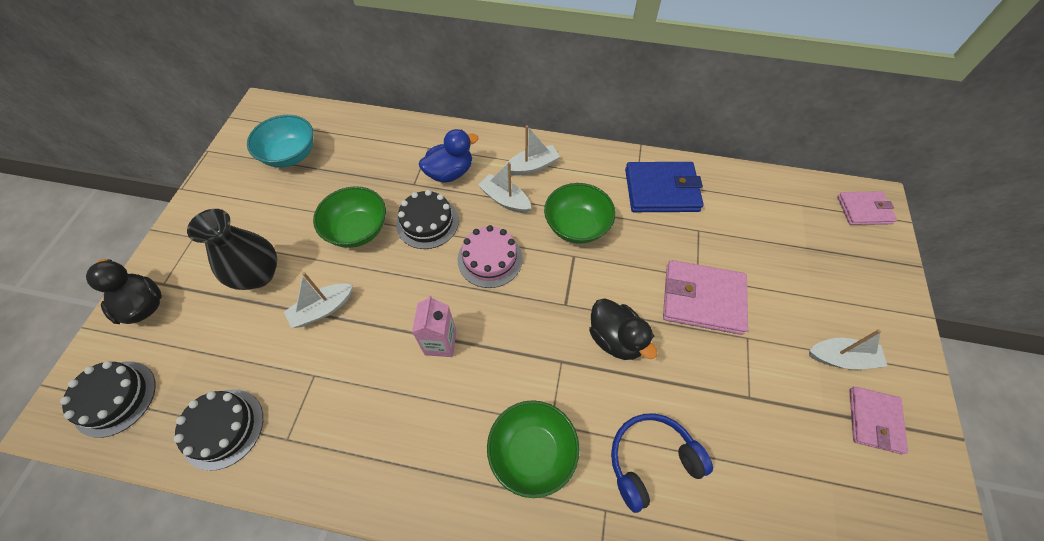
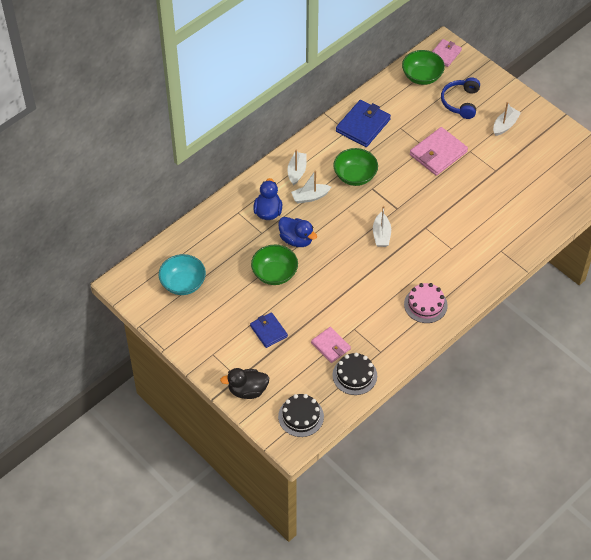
camera: 55 degrees left, 5 degrees down
(258, 274) = (268, 331): black vase -> blue wallet
(322, 309) = (317, 310): white boat -> white boat (381, 235)
(427, 222) = (296, 240): black cake -> blue duck
(440, 343) = (377, 269): pink carton -> none
(490, 259) = (344, 224): pink cake -> pink cake (425, 305)
(532, 452) = (458, 262): green bowl -> green bowl (422, 76)
(615, 339) = (430, 200): black duck -> none
(651, 461) = (494, 223): blue headphones -> blue headphones (461, 102)
(874, 420) = (537, 136): pink wallet -> pink wallet (330, 346)

